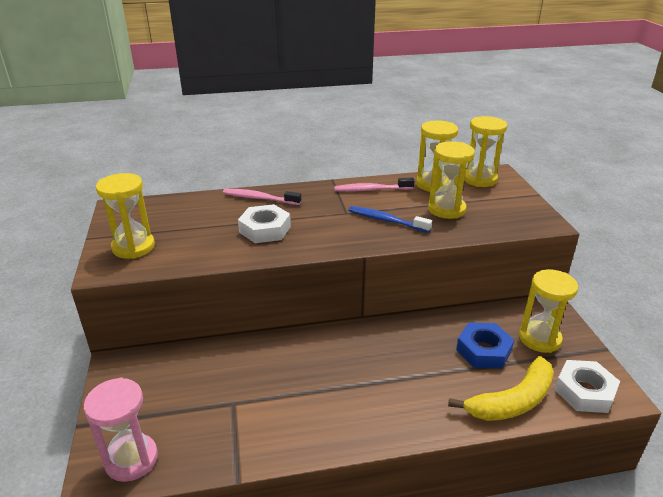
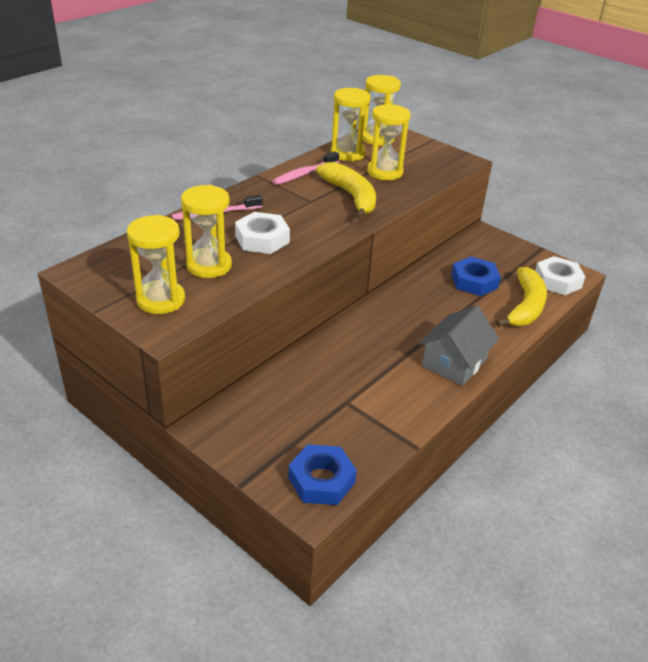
camera: 40 degrees left, 5 degrees up
(131, 459) = (321, 480): pink hourglass -> blue nut
(369, 419) = (454, 362): none -> grey house
(386, 220) = (351, 196): blue toothbrush -> yellow banana
(539, 338) = (499, 258): yellow hourglass -> yellow hourglass (209, 265)

